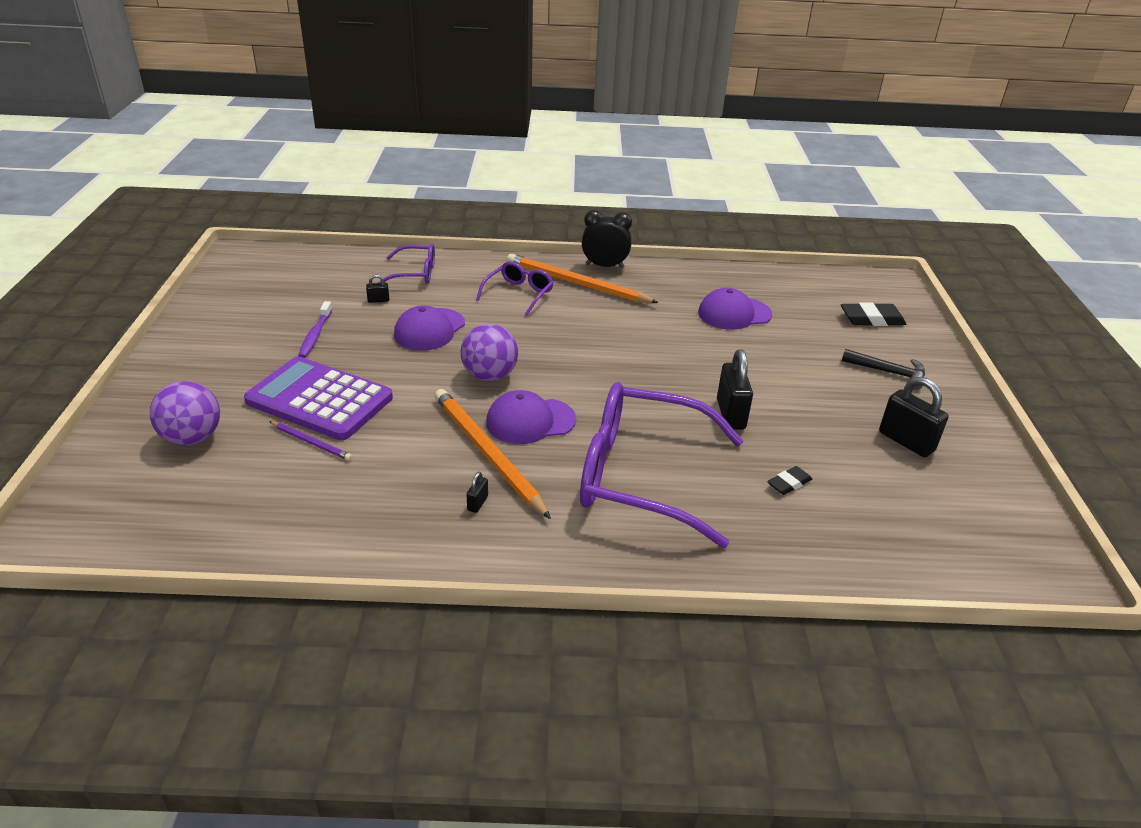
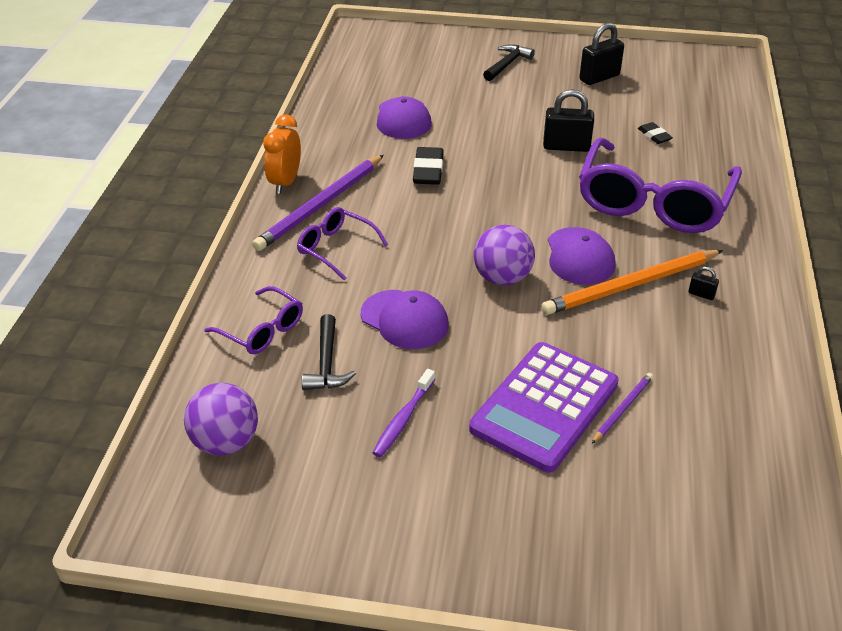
camera: 80 degrees left, 5 degrees up
(192, 438) = (621, 513): purple ball -> purple ball (225, 442)
(315, 335) = (403, 419): purple toothbrush -> purple toothbrush turned 105 degrees clockwise
(378, 300) = (326, 363): black padlock -> black hammer
(415, 273) = (262, 330): purple glasses -> purple glasses turned 120 degrees clockwise
(576, 283) = (320, 205): orange pencil -> purple pencil
(604, 266) = (285, 182): black clock -> orange clock
(871, 319) = (424, 54): black eraser -> black eraser (428, 170)

